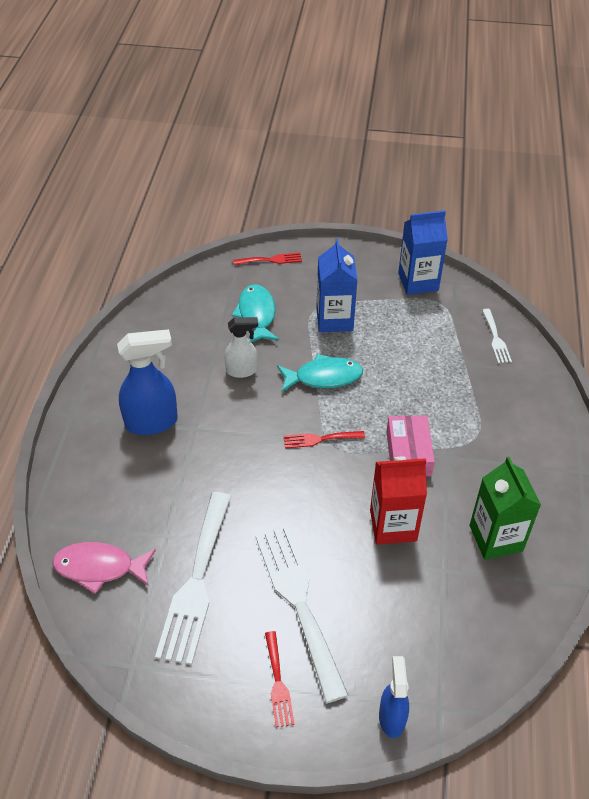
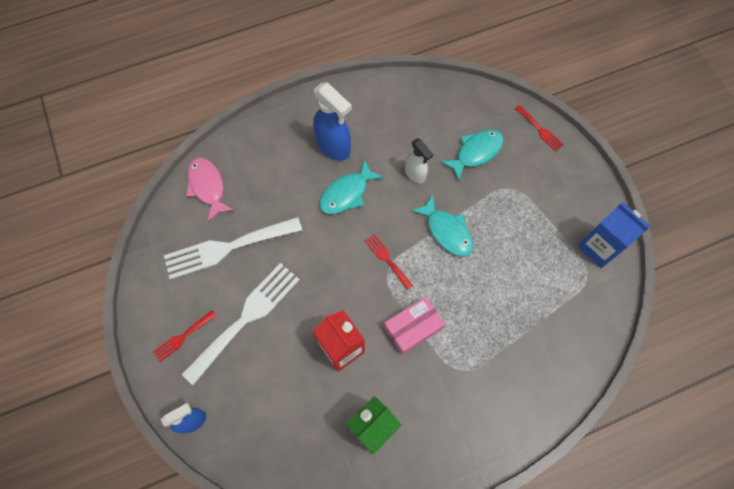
camera: 60 degrees right, 20 degrees up
(218, 437) = (347, 193): none -> turquoise fish
(334, 319) = (510, 207): blue carton -> none
(496, 339) = (578, 339): white fork -> none

